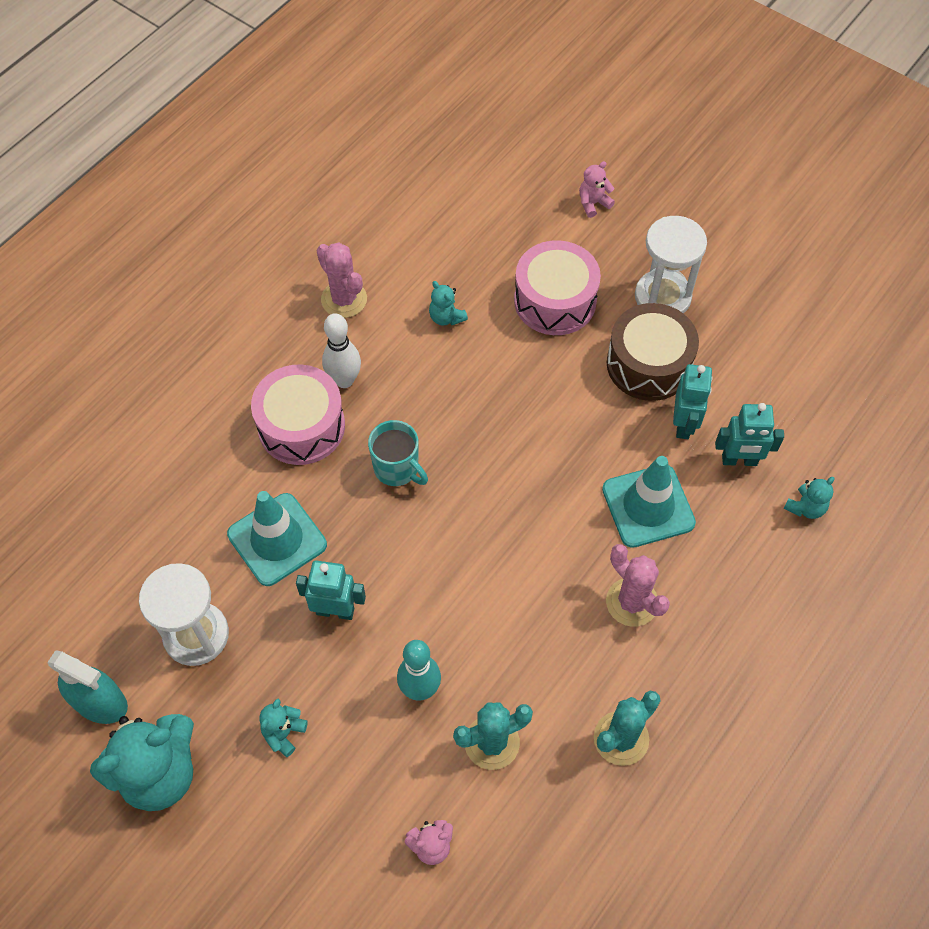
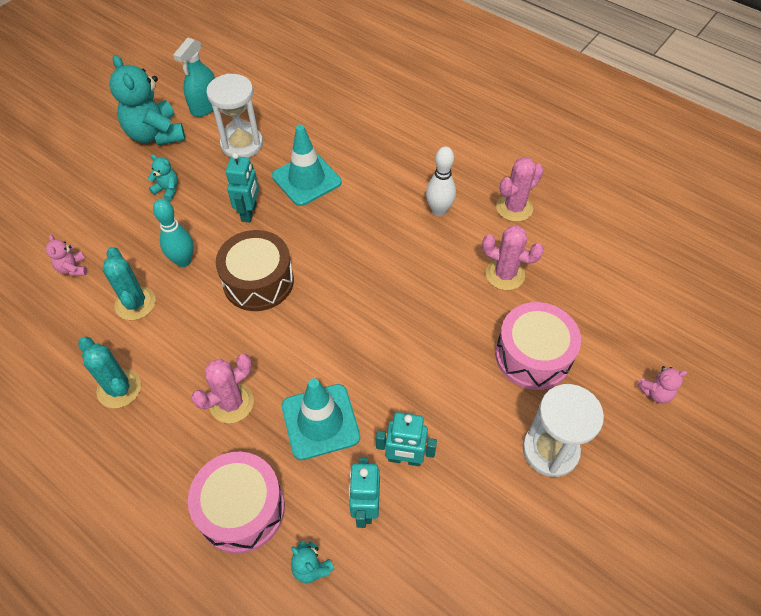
camera: 90 degrees right, 5 degrees down
(301, 426) = (397, 188): pink drum -> pink drum (241, 509)
(397, 468) = (361, 244): turquoise mug -> none
(446, 317) = (505, 274): turquoise teddy bear -> pink cactus
(593, 203) = (655, 392): pink teddy bear -> pink teddy bear turned 105 degrees clockwise
(648, 364) = (470, 432): brown drum -> brown drum (258, 281)

